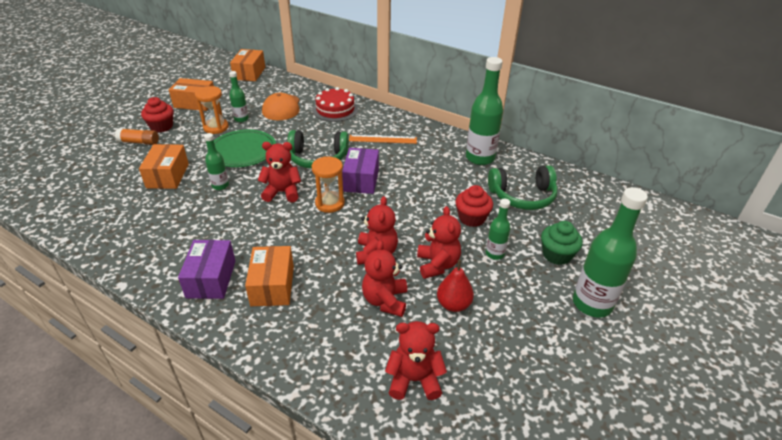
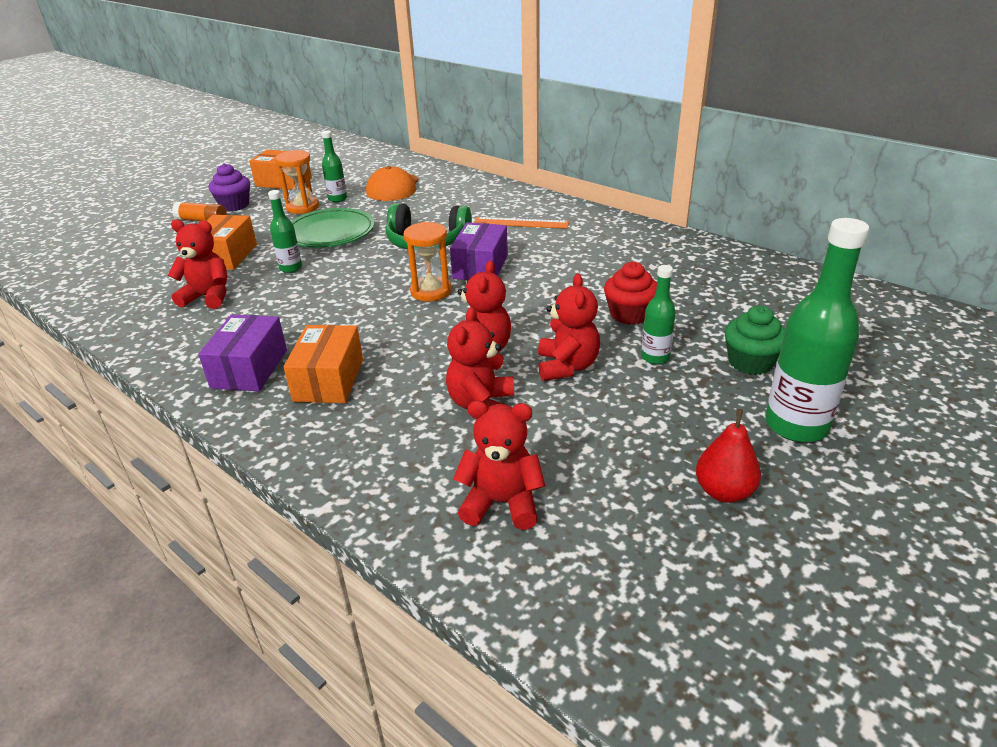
camera: 10 degrees right, 5 degrees down
(161, 126) = (234, 205): red cupcake -> purple cupcake
(249, 73) = (361, 152): orange box -> none
(282, 192) = (370, 277): red teddy bear -> red teddy bear (208, 297)
(335, 109) = (464, 190): red cake -> none
(453, 304) = (580, 415): red pear -> red pear (724, 492)
(480, 158) = (655, 246): green bottle -> none
(522, 196) = (710, 292): green headphones -> none

